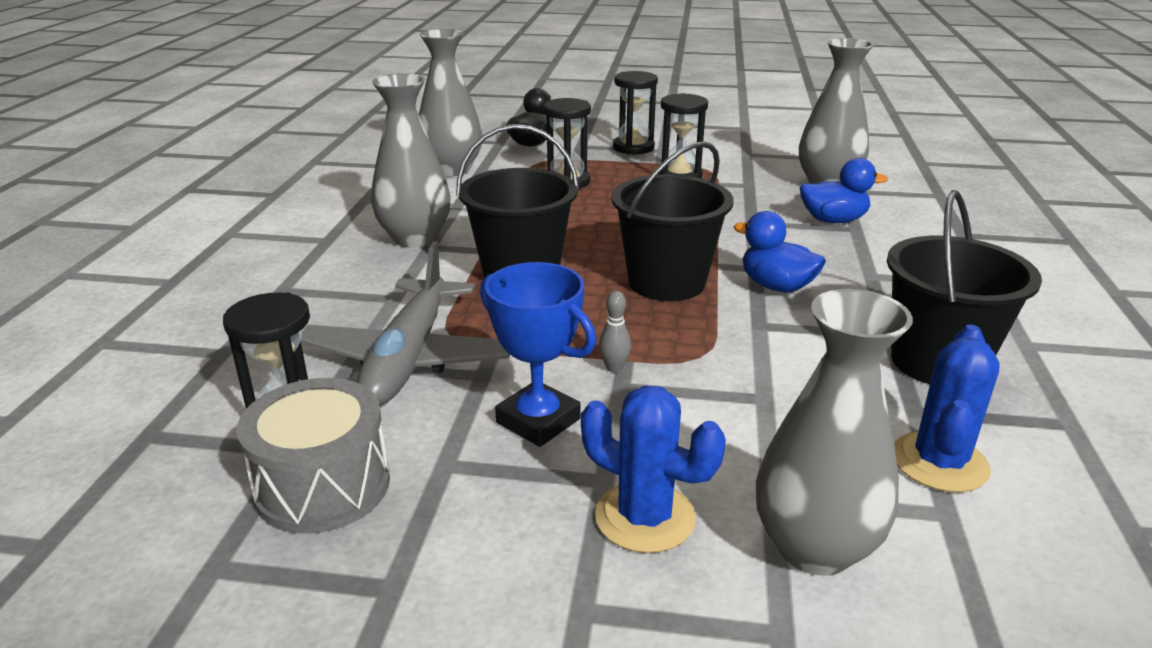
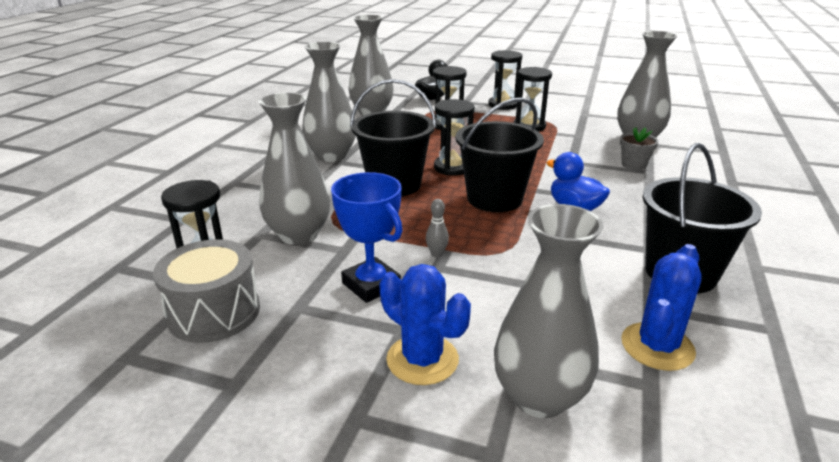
camera: 10 degrees right, 0 degrees up
(408, 359) = (299, 235): grey plane -> grey vase
(594, 242) = (452, 167): none -> black hourglass
(833, 220) = (633, 165): blue duck -> grey flower pot

